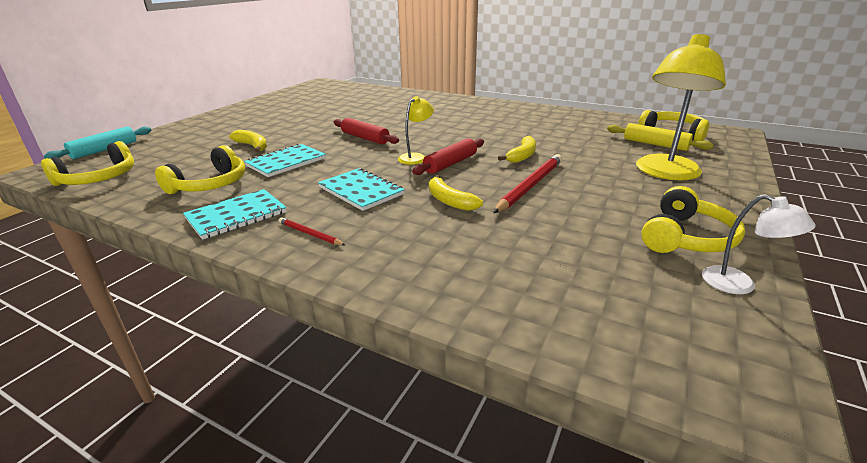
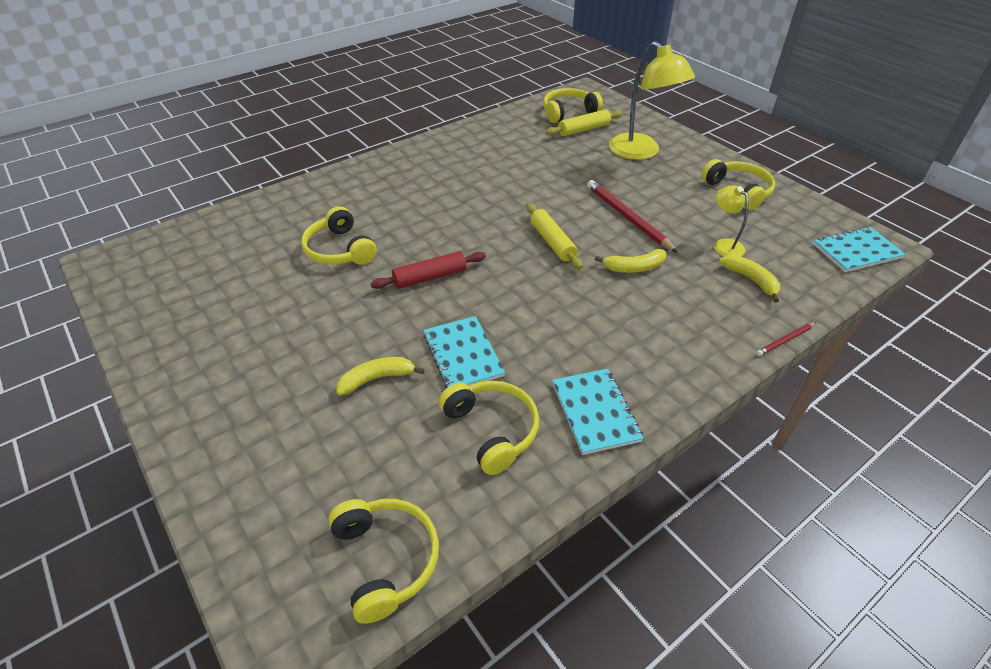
camera: 65 degrees left, 15 degrees up
(104, 150) = (238, 567): turquoise rolling pin -> none
(310, 234) = (659, 364): red pencil -> red pencil (785, 340)
(361, 191) = (583, 314): turquoise notebook -> turquoise notebook (856, 251)
(373, 114) = (339, 250): none -> yellow headphones
(416, 157) = (519, 257): yellow lamp -> yellow lamp (724, 245)
(450, 164) = (552, 242): red rolling pin -> yellow rolling pin
(522, 156) = (562, 198): yellow banana -> yellow banana (751, 280)
(739, 285) = (794, 201): white lamp -> none

